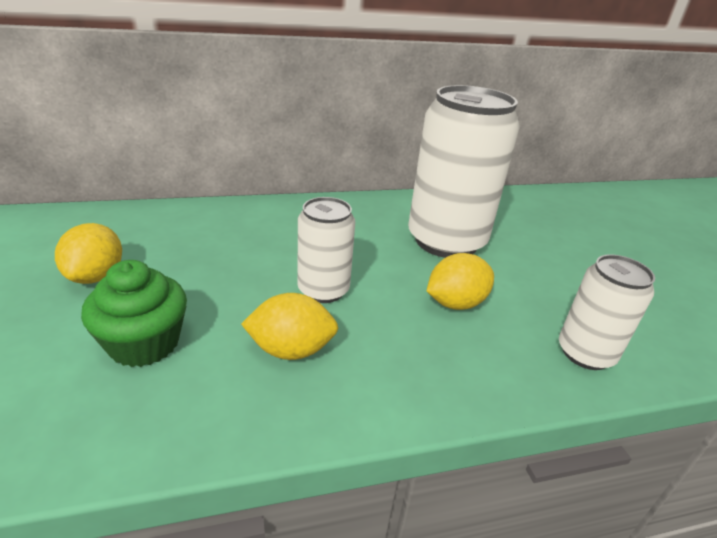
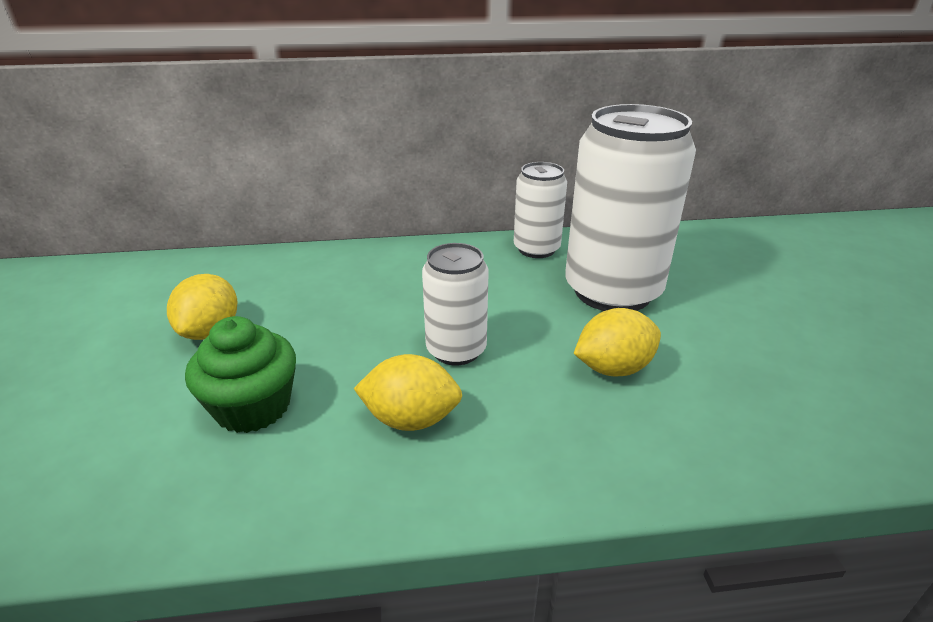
camera: 10 degrees right, 0 degrees up
(585, 353) = (772, 434): white can -> white can (536, 249)

